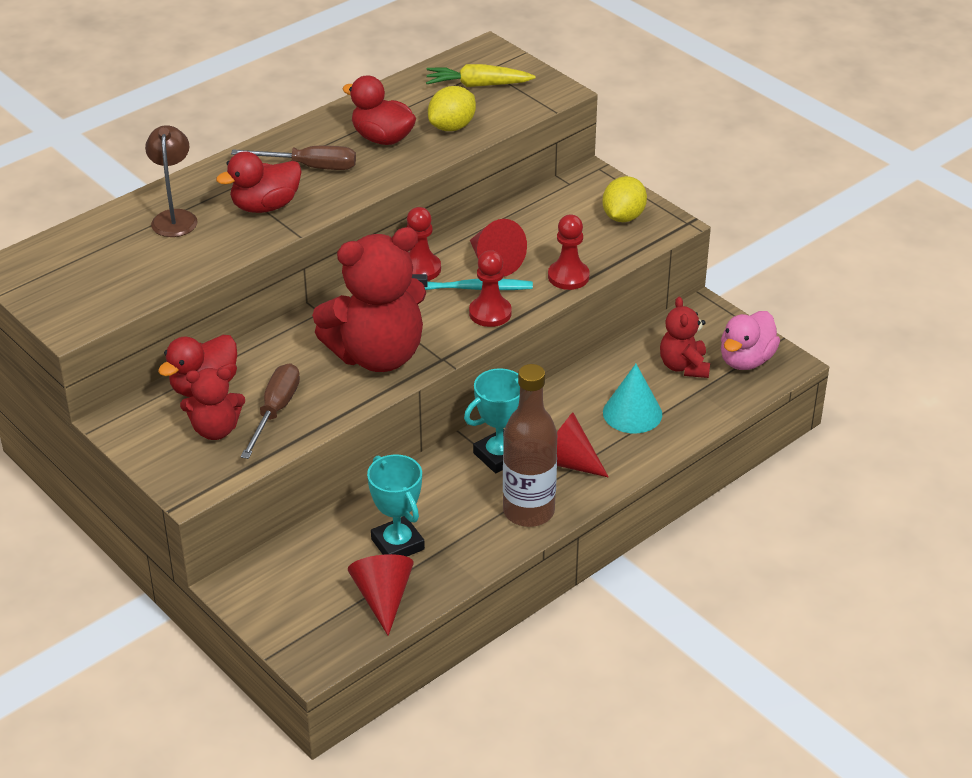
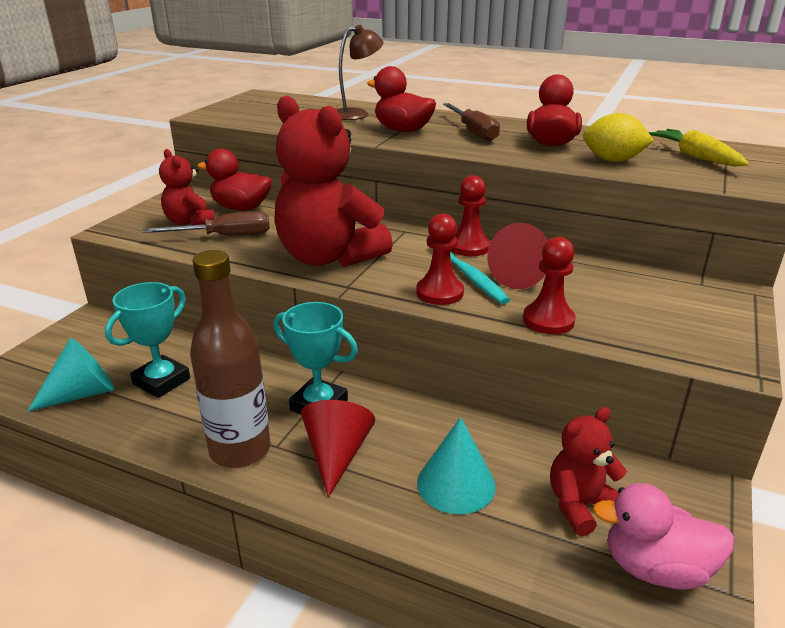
camera: 65 degrees right, 10 degrees down
(383, 598) = (82, 394): red cone -> turquoise cone
(623, 217) = (697, 328): yellow lemon -> none

